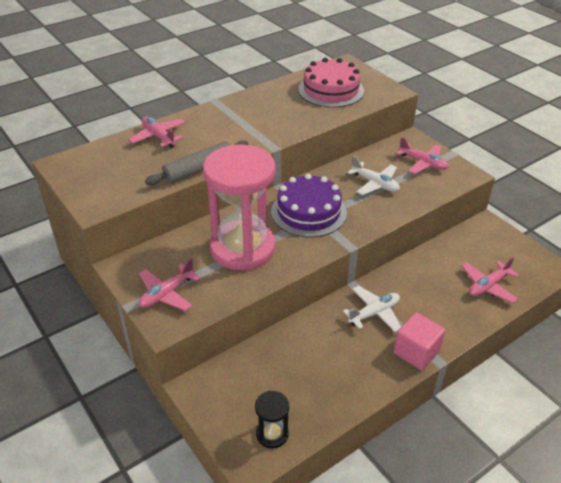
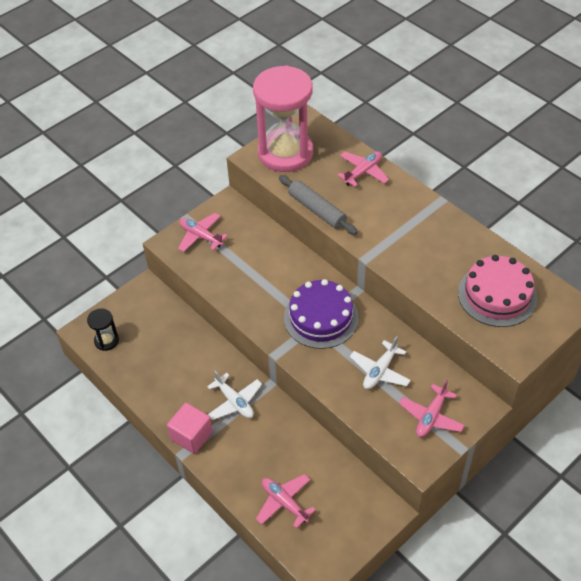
camera: 85 degrees right, 10 degrees up
(242, 248) = (261, 275): pink hourglass -> pink hourglass (285, 153)

